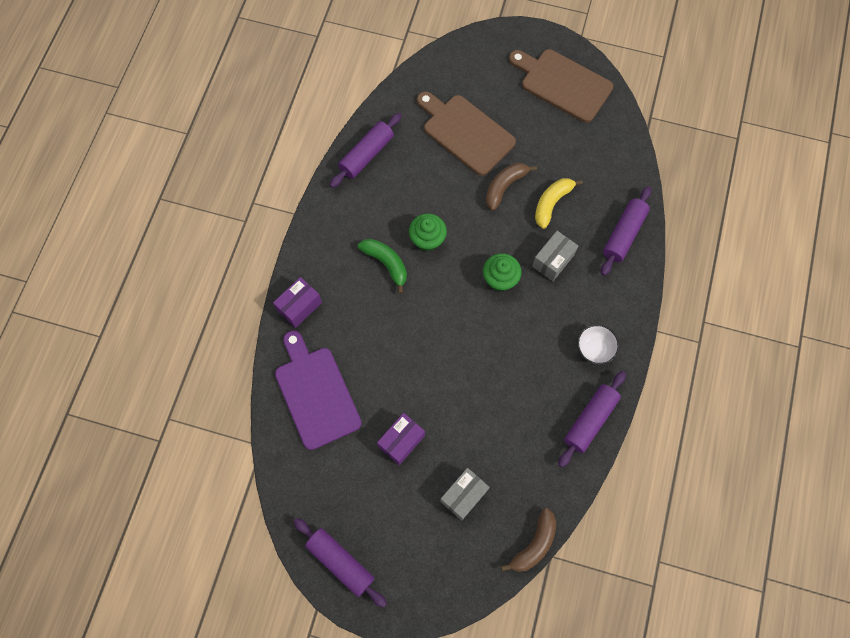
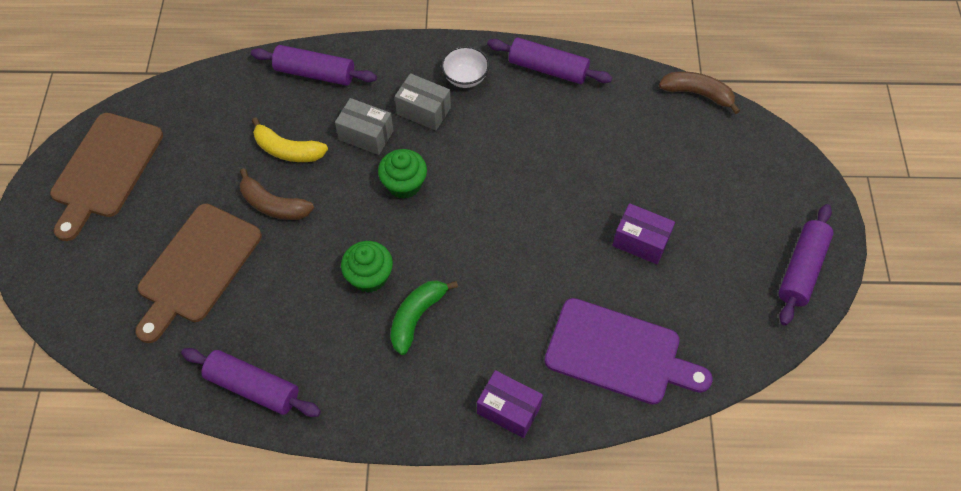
camera: 105 degrees left, 10 degrees down
(316, 393) = (619, 353): purple cutting board -> purple cutting board turned 120 degrees counterclockwise
(463, 495) = (675, 166): grey box -> grey box (424, 111)

